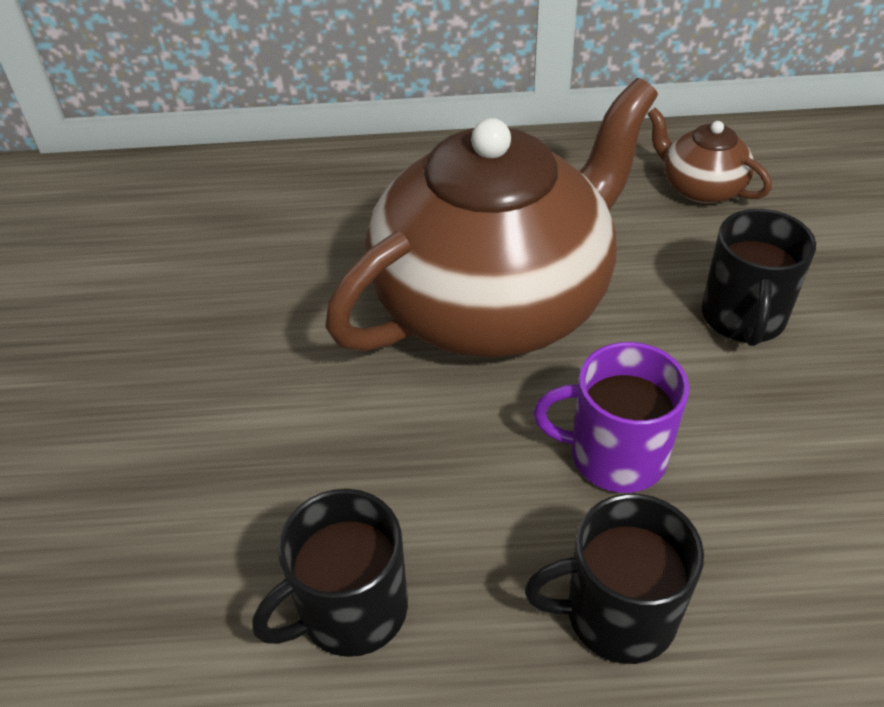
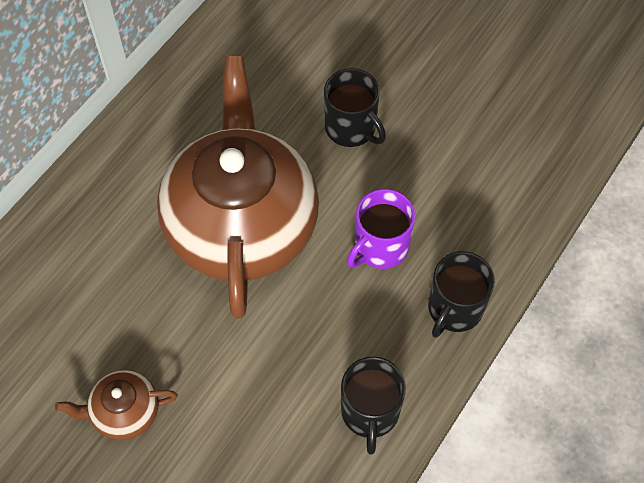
camera: 55 degrees left, 15 degrees up
(700, 188) = (250, 65): brown teapot -> brown teapot (124, 412)

